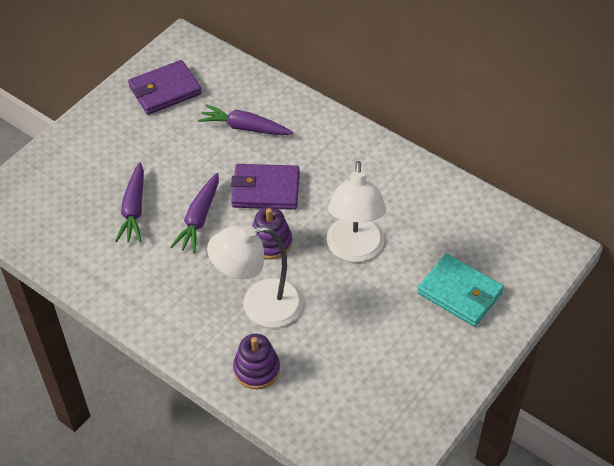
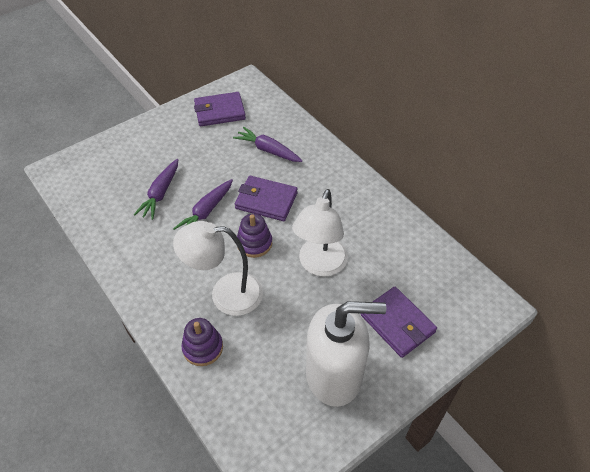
camera: 15 degrees right, 0 degrees up
(410, 361) = (334, 375): none -> white soap dispenser
(459, 293) = (397, 323): turquoise wallet -> purple wallet

